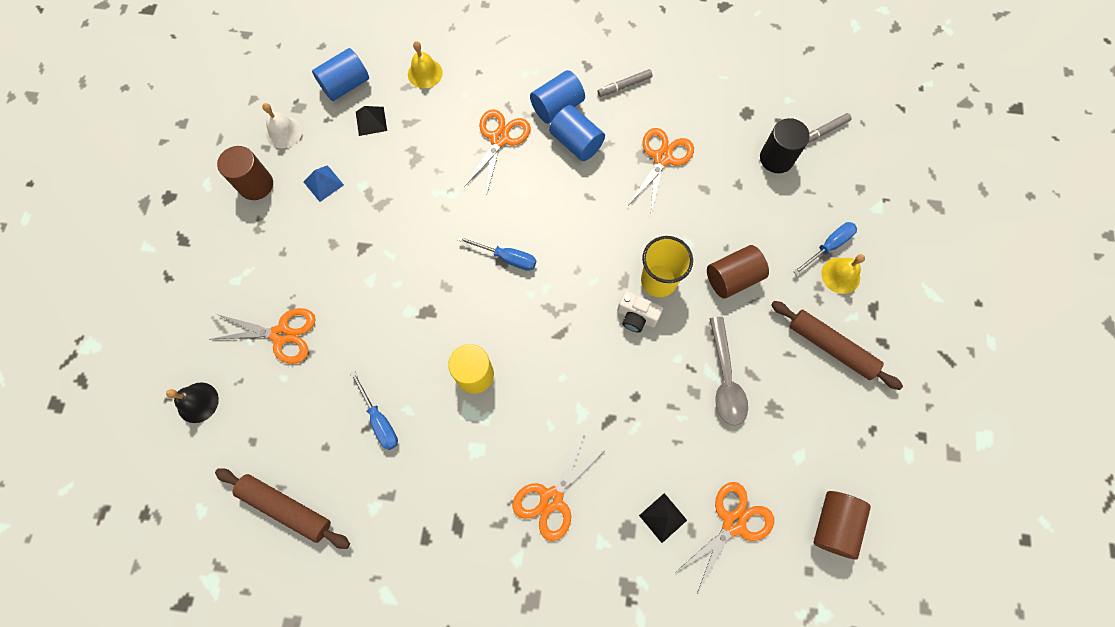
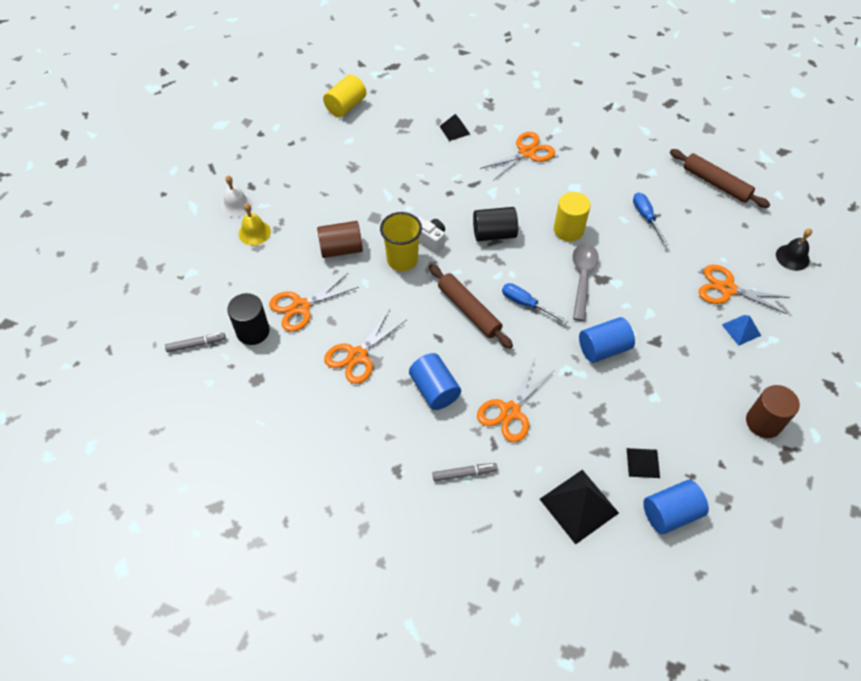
camera: 165 degrees left, 15 degrees down
(284, 132) = (738, 472): white bell -> white bell (236, 205)
(323, 183) = (693, 408): blue pyramid -> blue pyramid (741, 330)
(425, 73) = (578, 506): yellow bell -> black pyramid
(557, 107) = (443, 431): blue cylinder -> blue cylinder (603, 348)
(563, 345) = (494, 234): none -> black cylinder
(624, 86) = (365, 437): grey marker -> grey marker (464, 473)
(725, 378) = (379, 189): grey spoon -> grey spoon (582, 278)
(733, 523) = (409, 119): orange scissors -> orange scissors (301, 306)
(828, 246) = (251, 254): blue screwdriver -> none
(831, 347) = (291, 191): brown rolling pin -> brown rolling pin (469, 310)
(833, 524) = (346, 106): brown cylinder -> yellow cylinder

